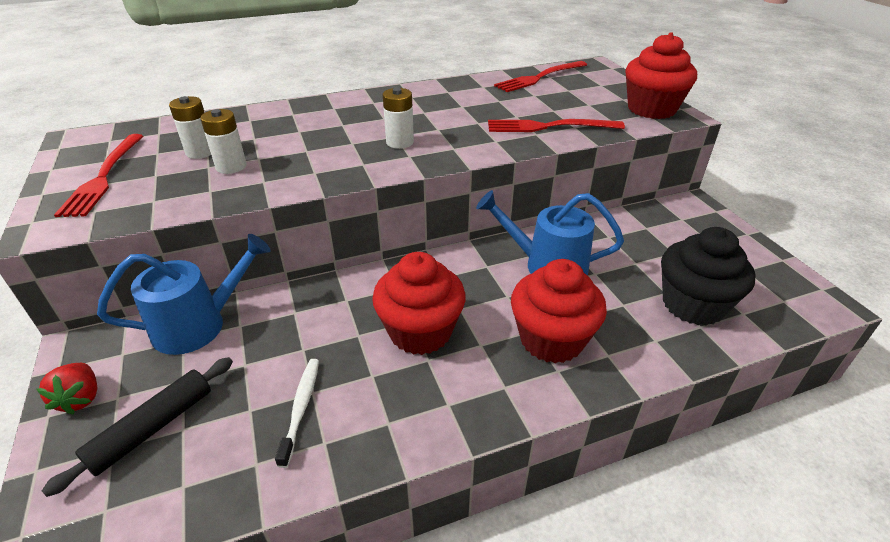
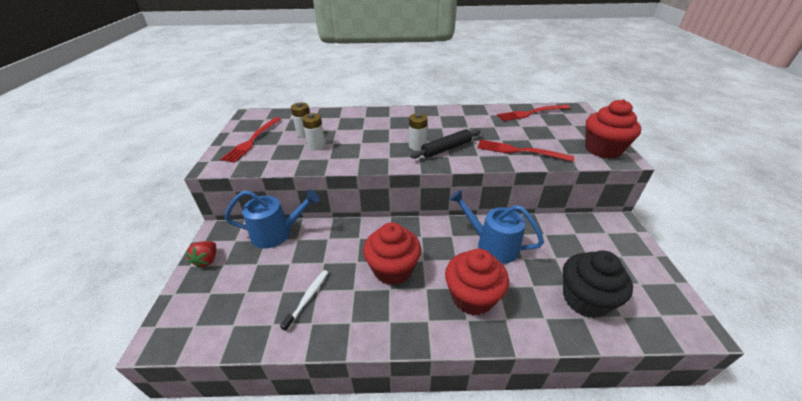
camera: 20 degrees right, 0 degrees up
(152, 428) = (232, 287): black rolling pin -> black rolling pin (446, 149)

